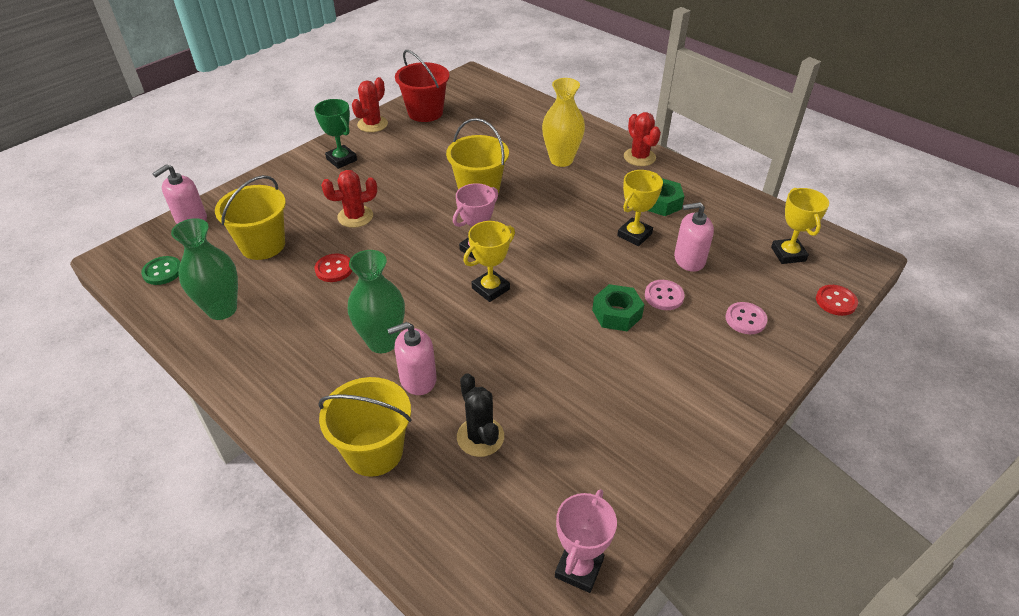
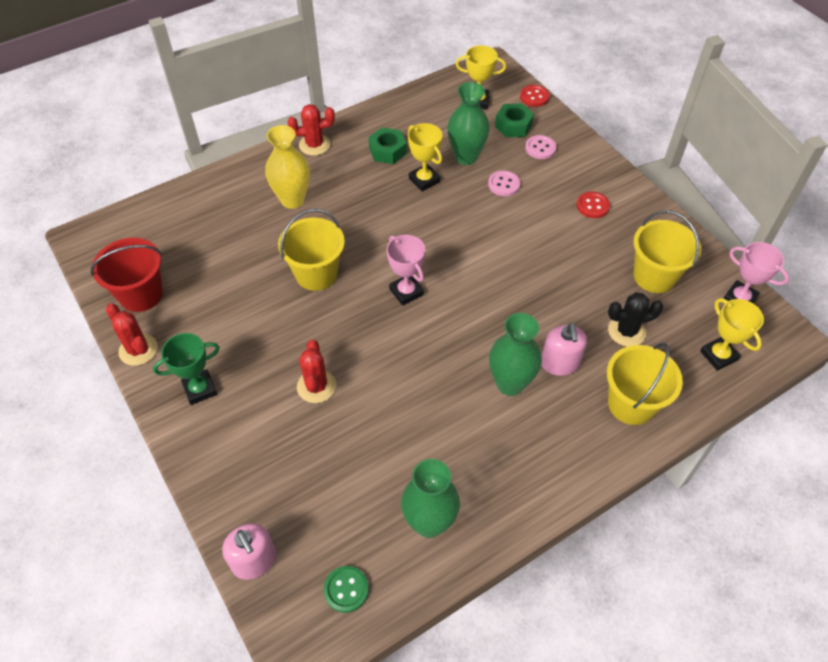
camera: 75 degrees left, 10 degrees up
(263, 245) = (334, 480): yellow bucket -> yellow bucket (654, 276)
(334, 269) = (397, 414): red button -> red button (592, 206)
(490, 289) = (463, 292): yellow trophy -> yellow trophy (718, 355)
(617, 314) = (516, 217): green nut -> green nut (513, 125)
(689, 259) = (466, 157): pink soap dispenser -> green vase

